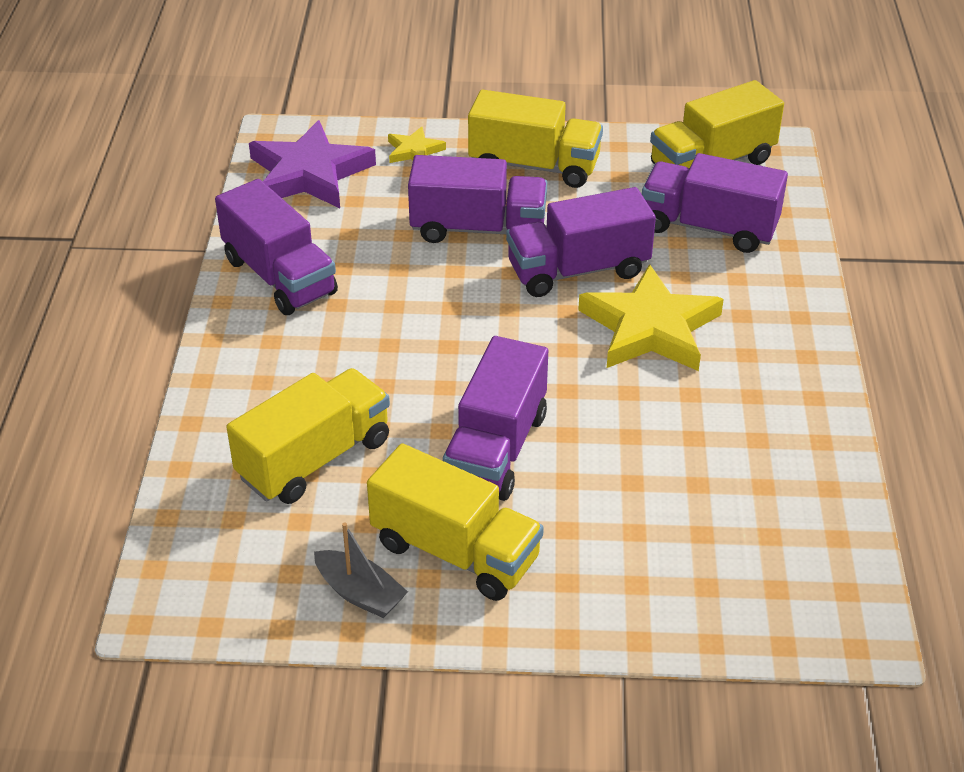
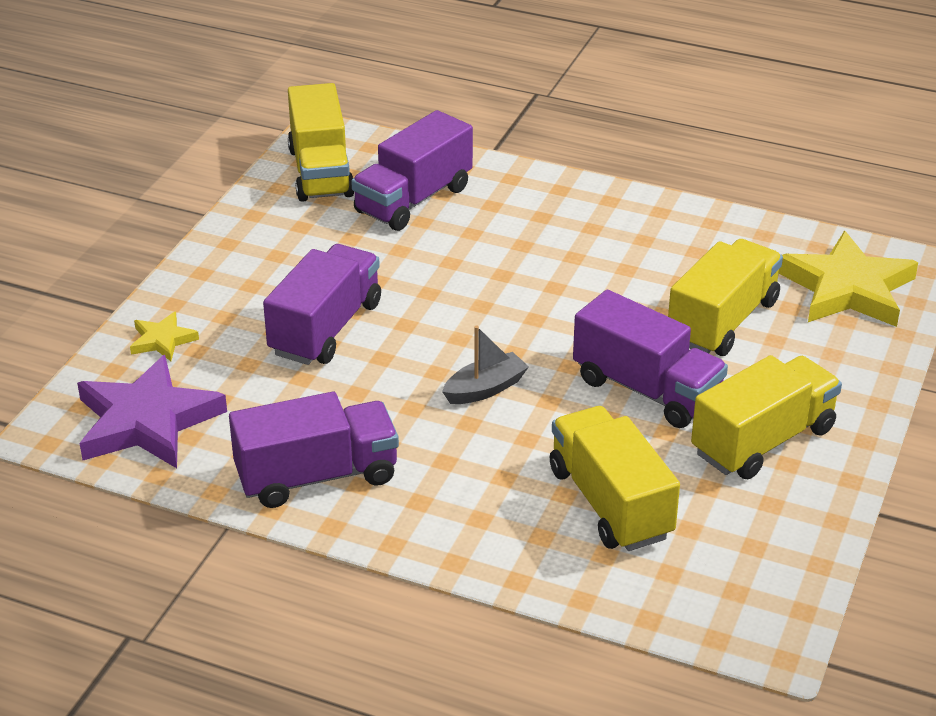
camera: 70 degrees left, 5 degrees down
(360, 593) = (793, 507): grey boat -> grey boat (485, 389)
(534, 166) = (248, 271): yellow truck -> yellow truck (722, 321)
(578, 270) = (428, 285): purple truck -> none
(650, 327) = (531, 267): yellow star -> yellow star (847, 288)

